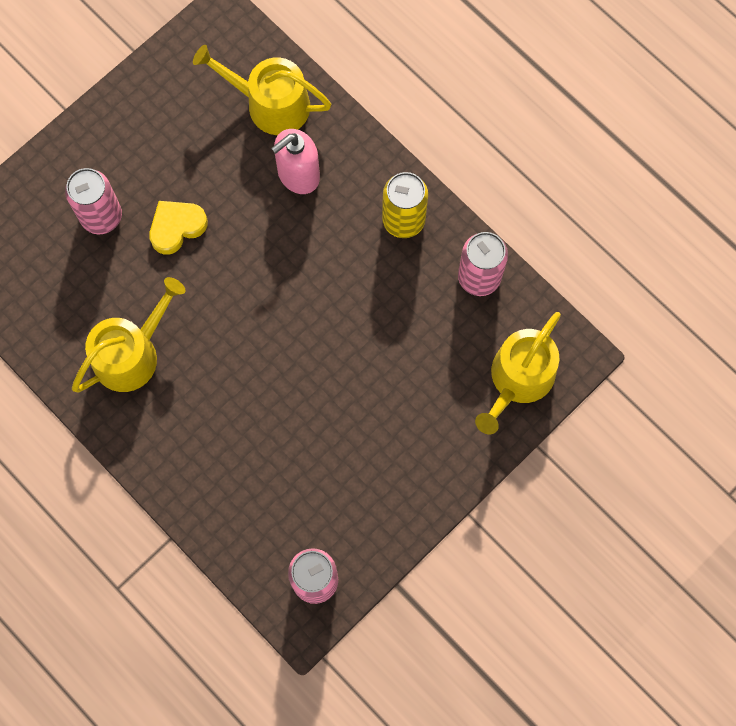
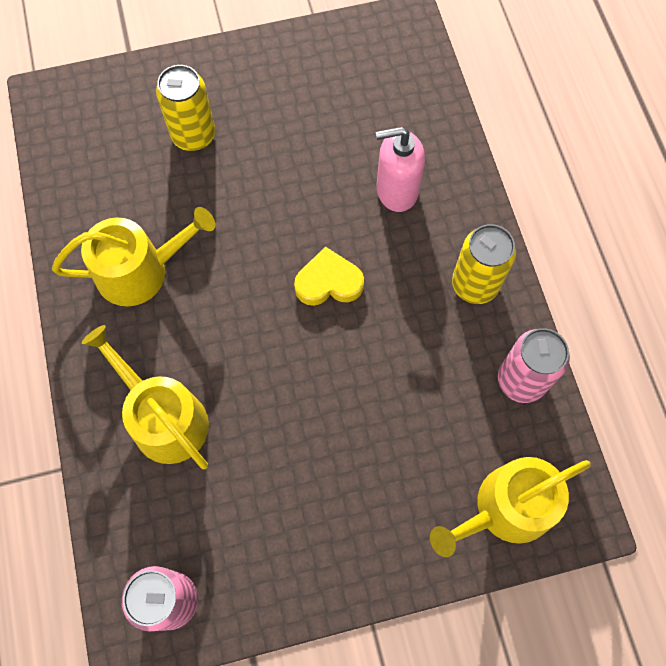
camera: 30 degrees right, 5 degrees down
(101, 216) = (193, 135): pink can -> yellow can
(176, 227) = (254, 179): yellow heart -> yellow heart (328, 282)
(270, 104) = (408, 115): yellow watering can -> yellow watering can (163, 418)

